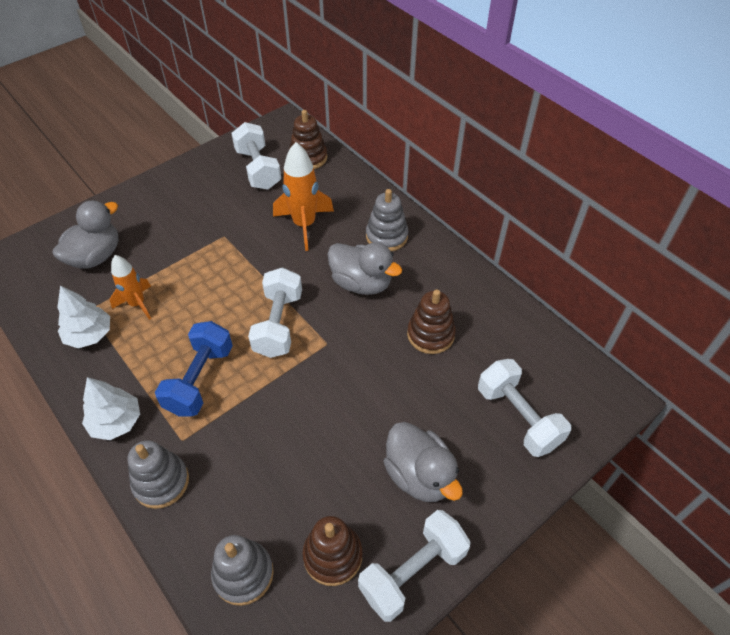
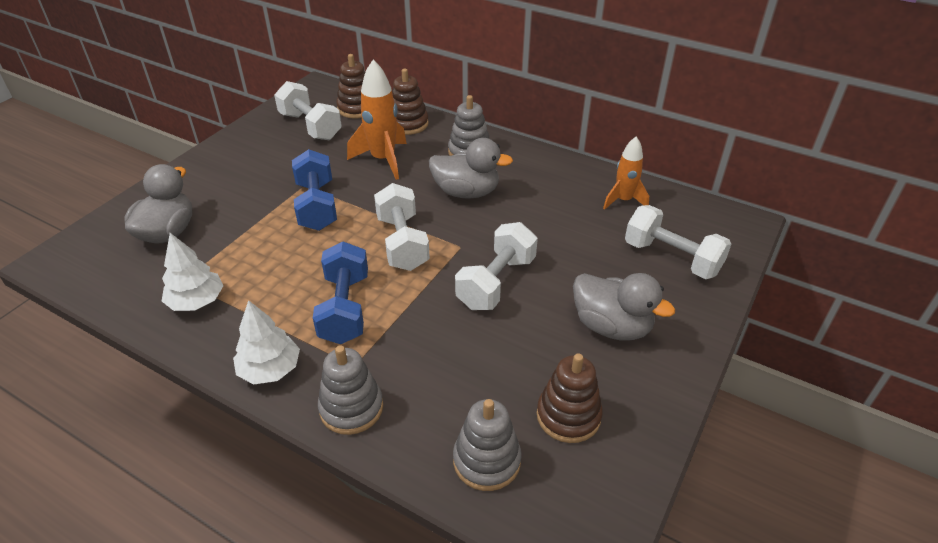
camera: 20 degrees left, 10 degrees down
(137, 304) = (239, 262): orange rocket -> orange rocket (623, 200)
(225, 262) = (317, 206): none -> blue dumbbell
(412, 572) = (652, 405): white dumbbell -> white dumbbell (496, 282)
(430, 334) = (555, 216): brown stacking toy -> brown stacking toy (408, 124)

